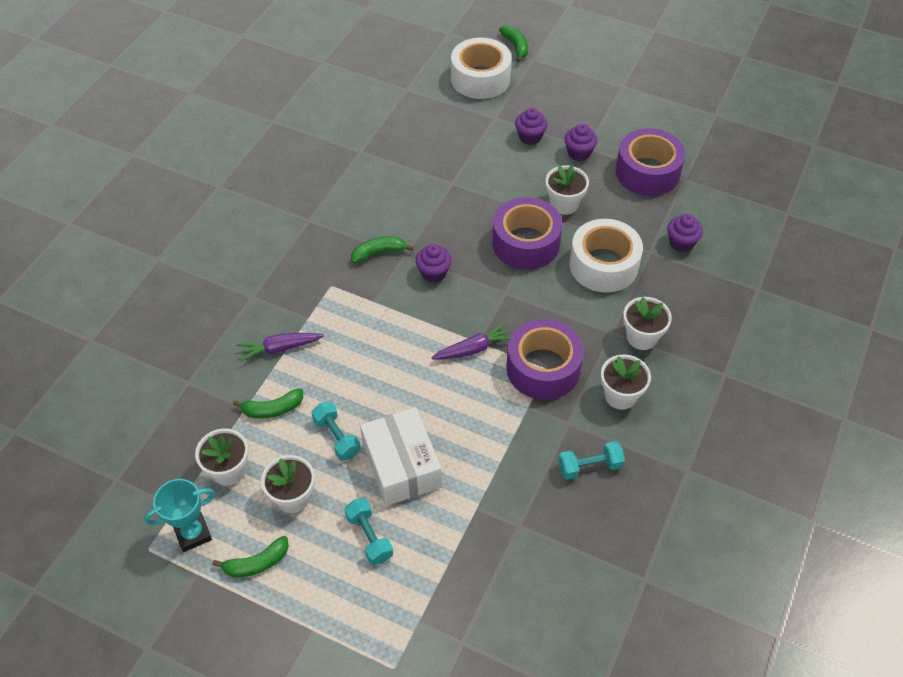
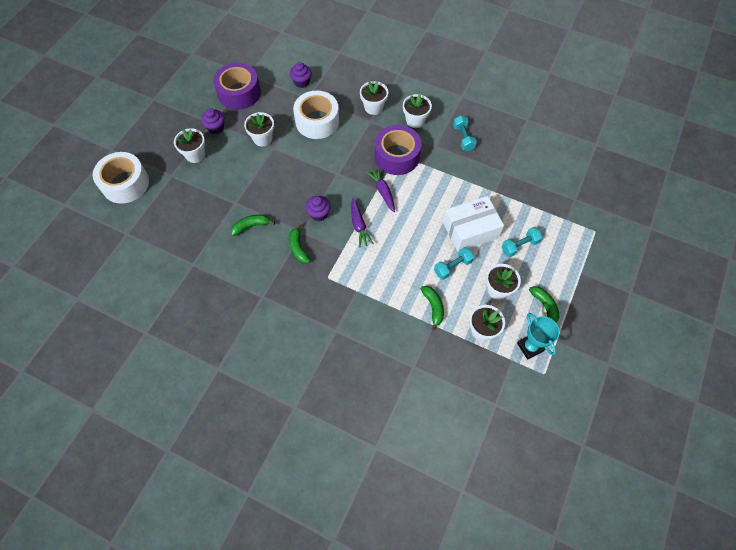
camera: 90 degrees left, 10 degrees up
(279, 348) = (383, 307): purple carrot -> purple carrot (359, 225)
(515, 46) = (93, 160): green banana -> green banana (251, 226)
(526, 243) = (296, 161): purple tape -> none
(530, 137) = (195, 155): purple cupcake -> white flower pot

